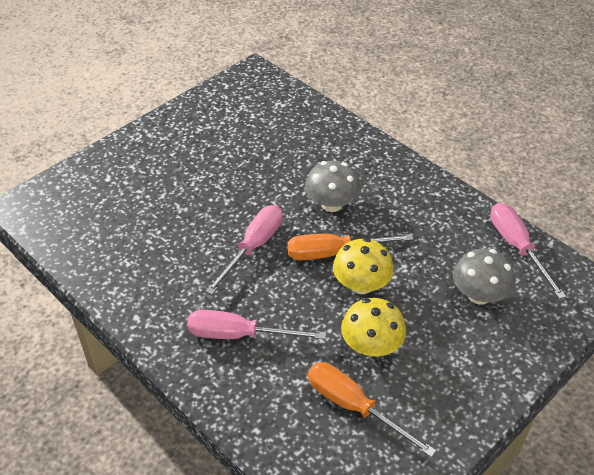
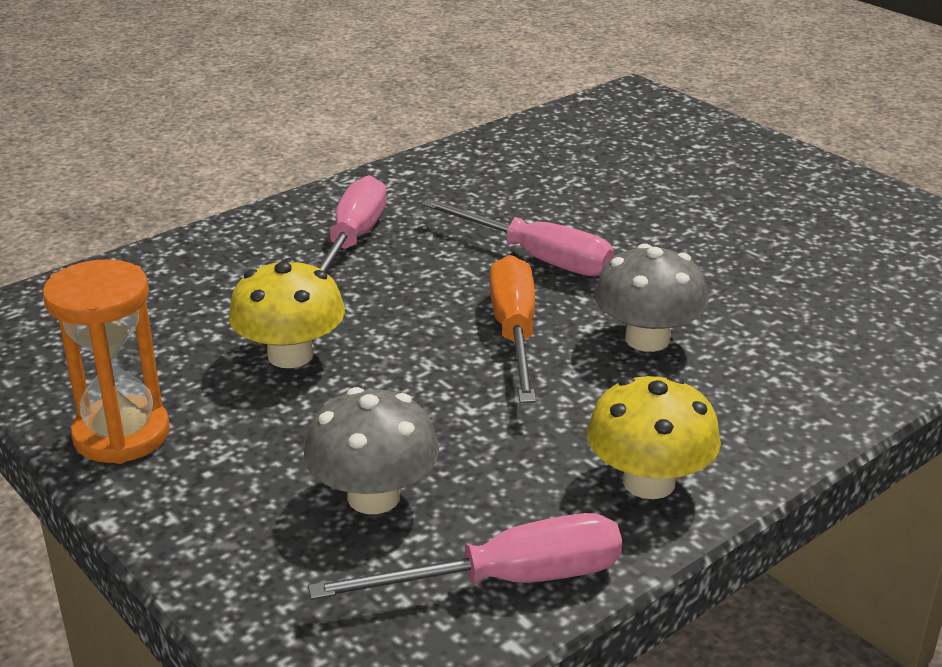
camera: 95 degrees right, 15 degrees down
(354, 407) = (178, 329): orange screwdriver -> none
(361, 284) = (431, 356): yellow mushroom -> yellow mushroom (649, 482)
(461, 408) = (121, 435): none -> orange hourglass

